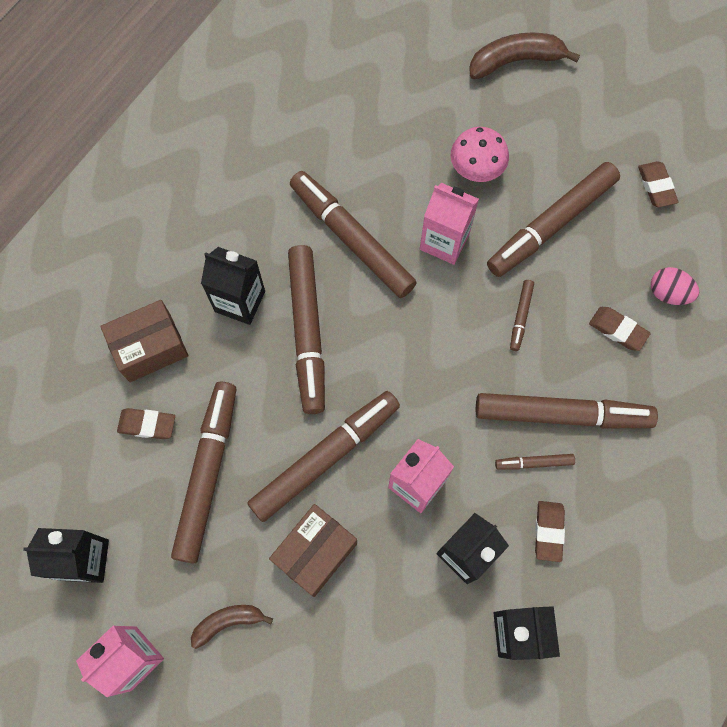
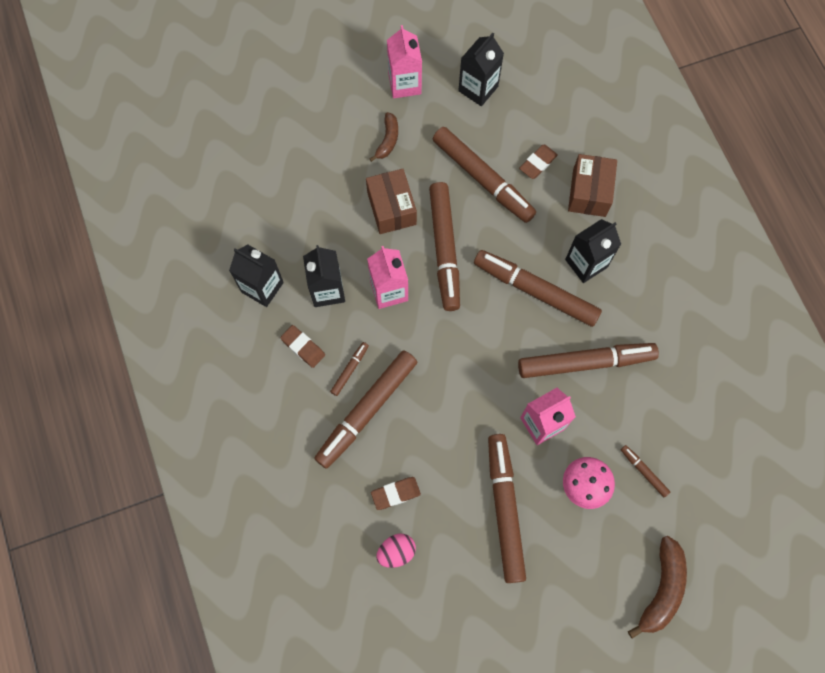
camera: 125 degrees right, 0 degrees up
(521, 317) = (451, 434): brown marker -> brown marker (643, 471)
(656, 186) = (482, 613): brown eraser -> none

